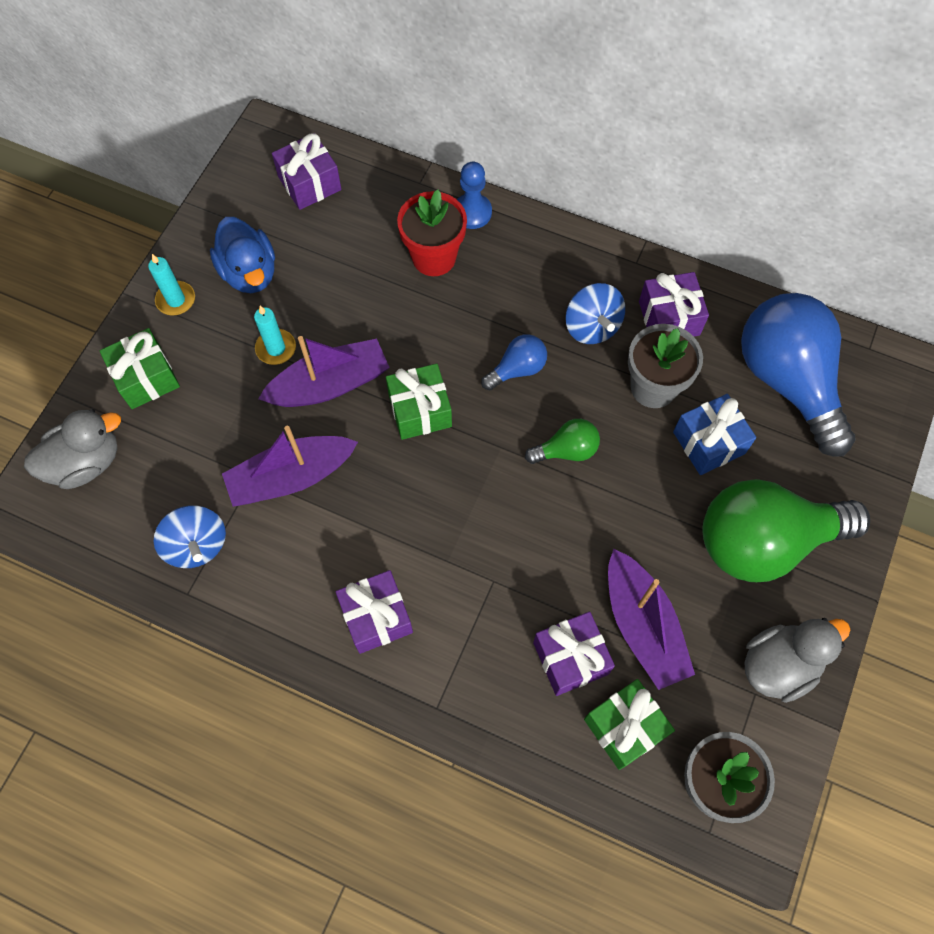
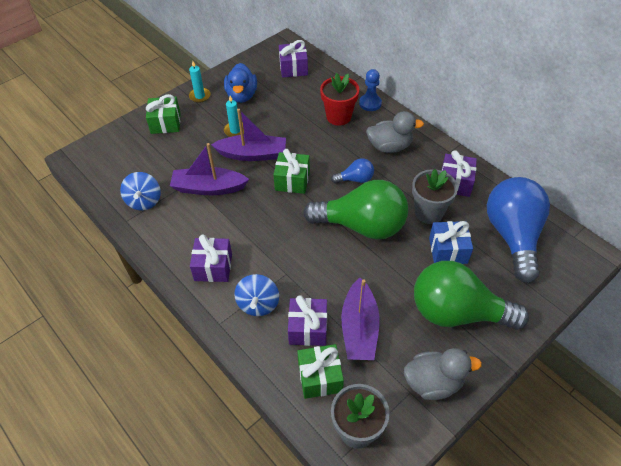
camera: 25 degrees right, 15 degrees down
(86, 462) = (115, 148): grey duck -> grey duck (389, 146)
(566, 450) = (362, 226): green light bulb -> green light bulb, size x2.24
(591, 326) = (408, 173): blue spinning top -> blue spinning top (258, 304)

